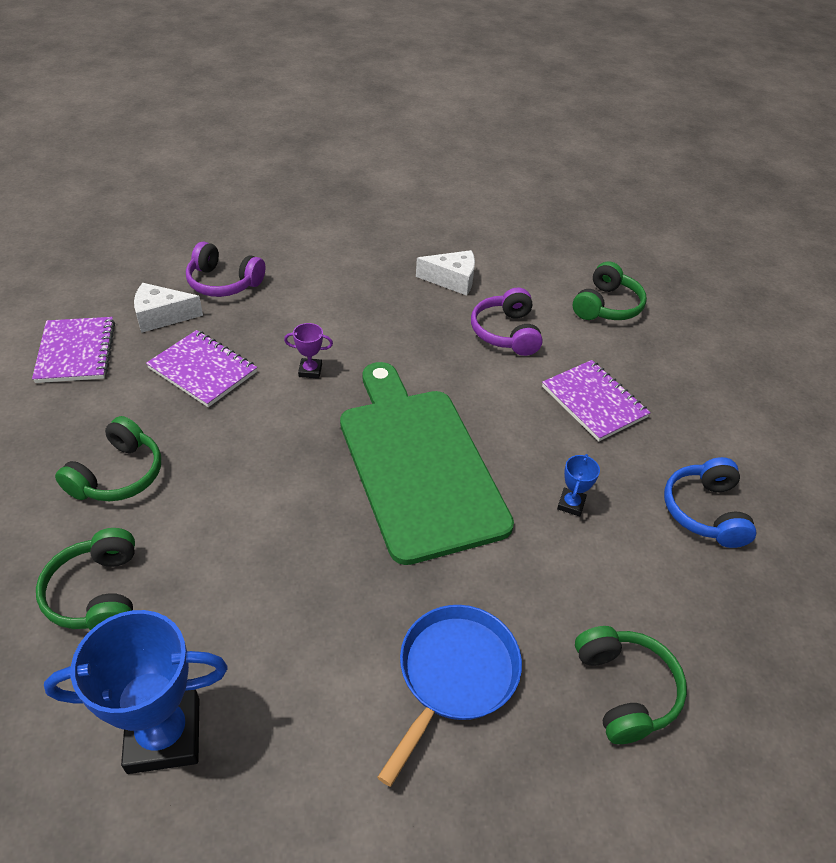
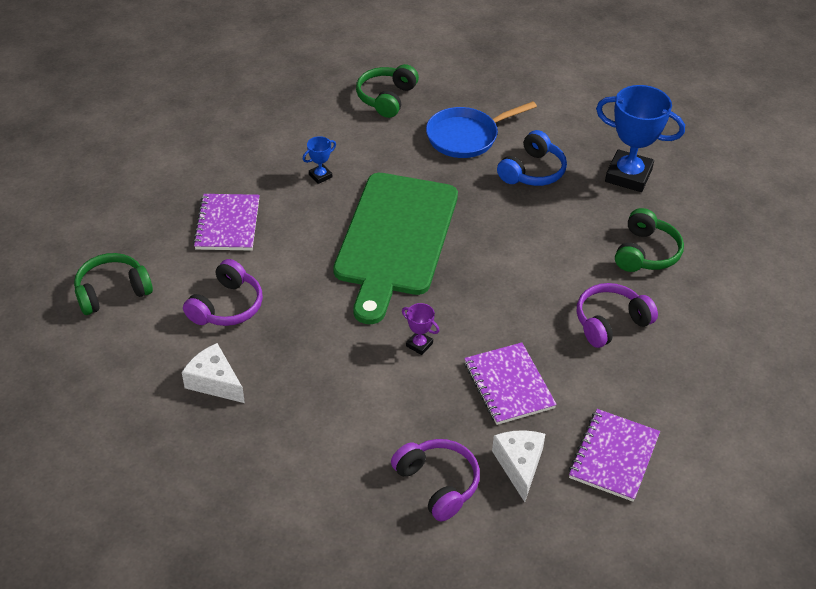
camera: 145 degrees left, 0 degrees up
(118, 475) = (610, 322): green headphones -> purple headphones
(162, 316) = (519, 465): white cheese -> white cheese turned 120 degrees counterclockwise
(704, 511) = (245, 138): blue headphones -> blue headphones (532, 171)

